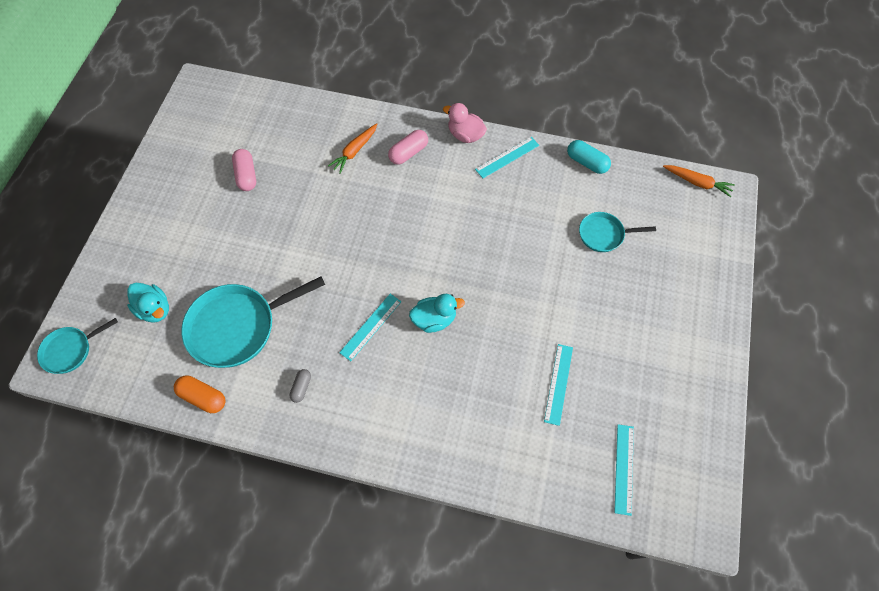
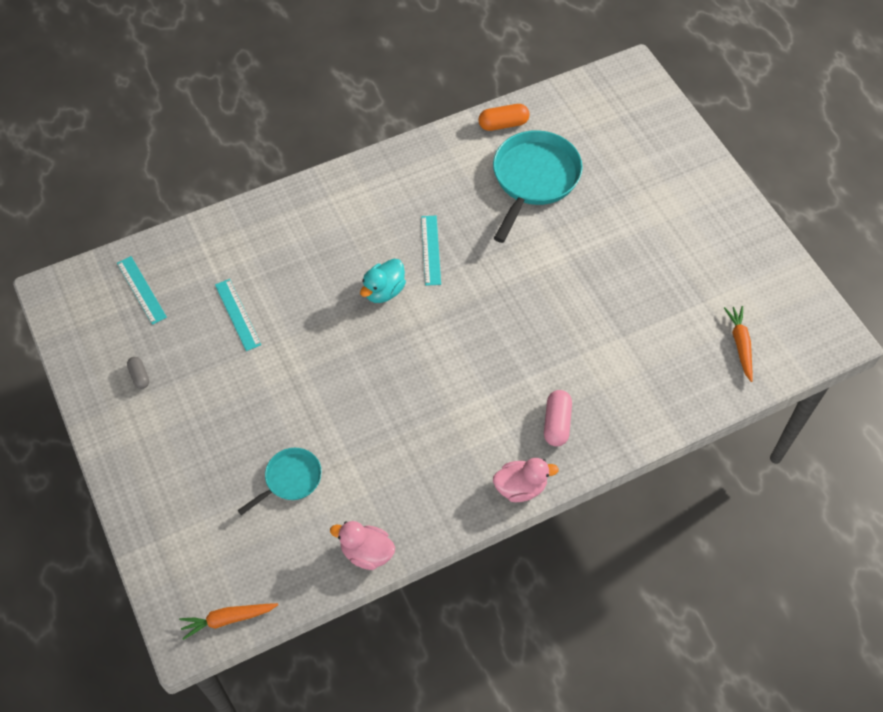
camera: 140 degrees right, 5 degrees down
(70, 350) = (632, 86): turquoise pan -> none
(155, 309) = (610, 147): turquoise duck -> none
(246, 175) = (675, 289): pink capsule -> none
(301, 387) = (439, 176): grey capsule -> grey capsule (139, 376)
(354, 151) = (609, 385): orange carrot -> orange carrot (740, 345)
(507, 157) = (455, 494): turquoise ruler -> none
(587, 162) = (366, 552): turquoise capsule -> pink duck

